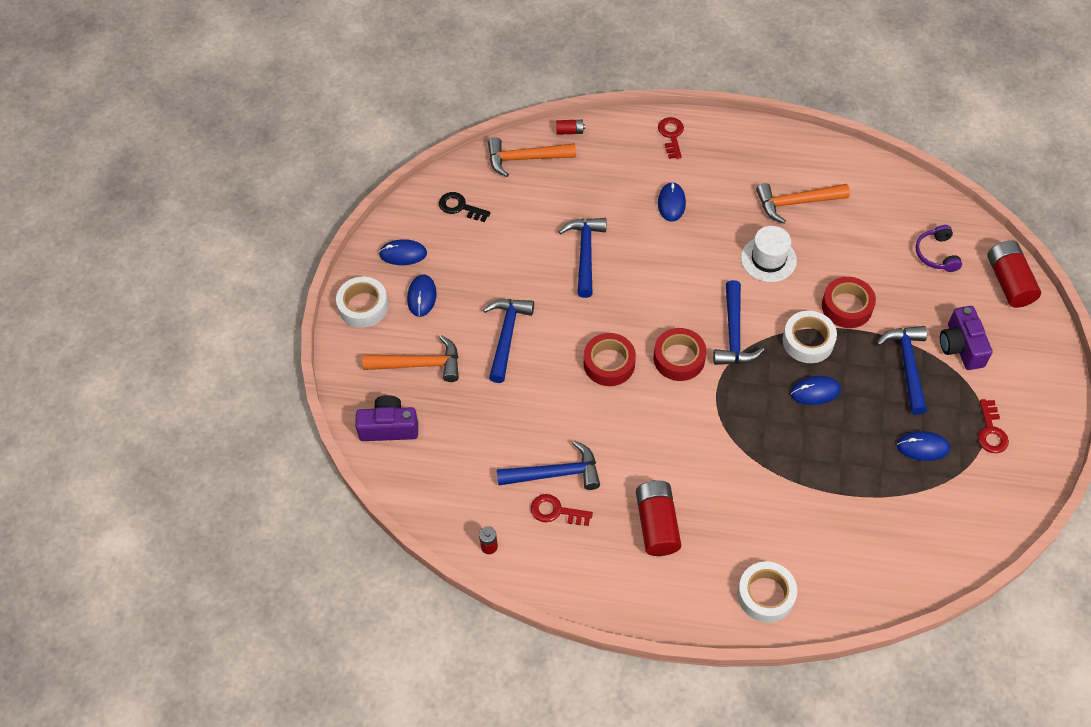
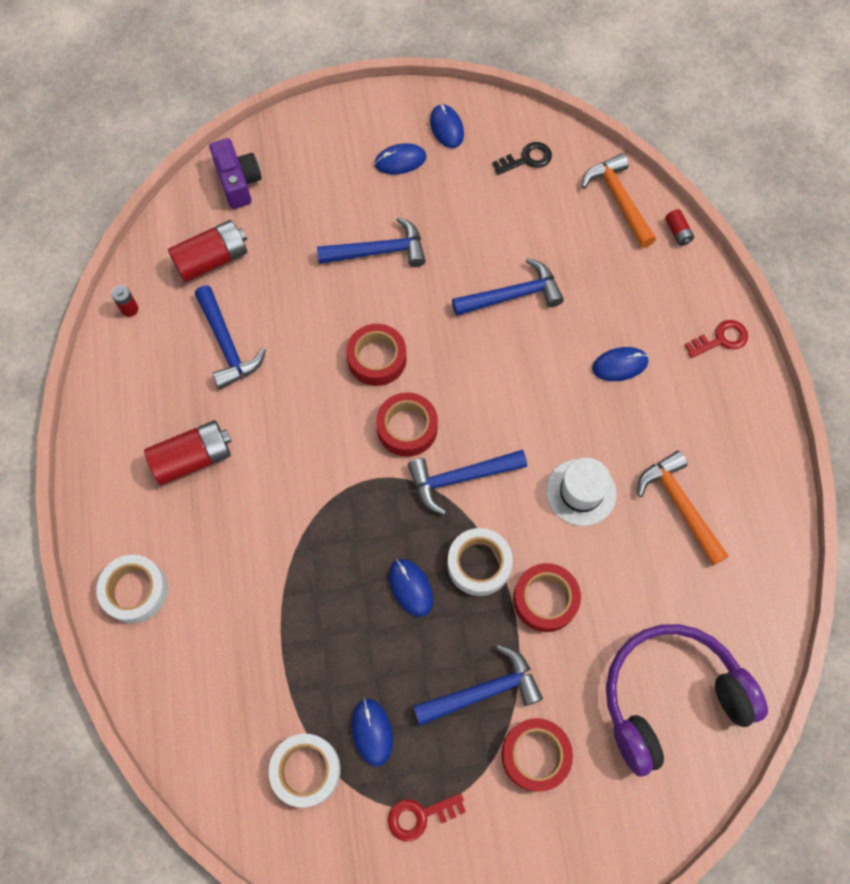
camera: 70 degrees right, 10 degrees up
(363, 306) = (370, 115): white tape -> white tape (306, 770)
(419, 364) = (318, 184): orange hammer -> none
(460, 207) = (527, 159): black key -> black key turned 60 degrees clockwise
(556, 511) = (184, 357): red key -> none
(936, 254) = (670, 697): purple headphones -> purple headphones, size x2.22
(961, 346) = (535, 755): purple camera -> red tape
(1009, 282) = (662, 803): red battery -> red battery (212, 260)

